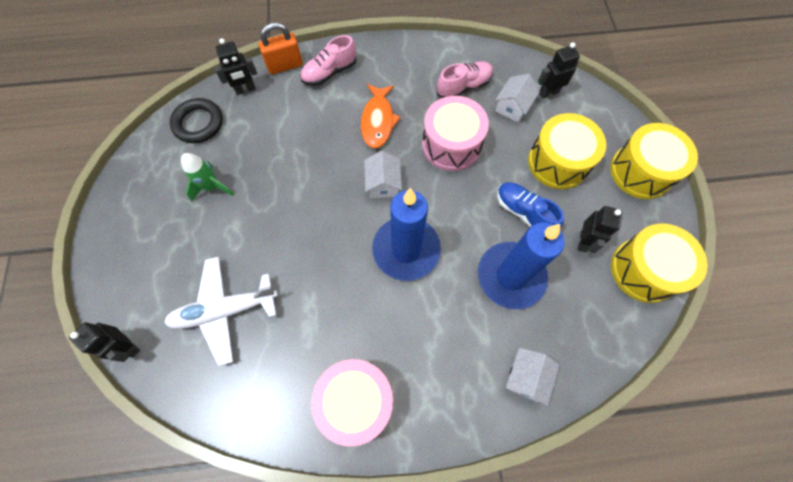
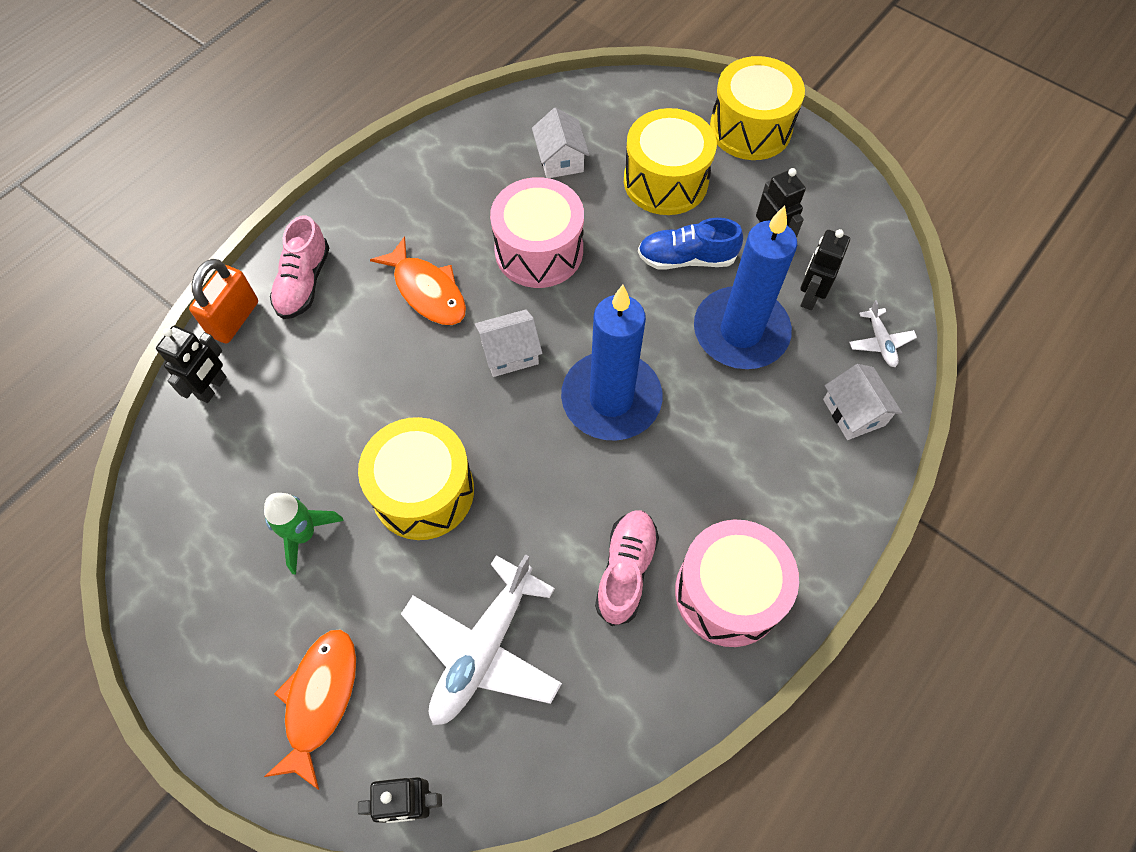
camera: 45 degrees left, 5 degrees down
(144, 265) = (319, 699): none -> orange fish
(198, 123) = (194, 479): black ring -> none
(383, 183) = (509, 353): white house -> white house turned 60 degrees counterclockwise
(463, 87) = (484, 178): pink shoe -> pink shoe (626, 570)
(548, 93) = (581, 117): black robot -> black robot (810, 296)
(586, 354) = (880, 342): none -> white plane
(644, 270) = (847, 220): yellow drum -> yellow drum (423, 491)

